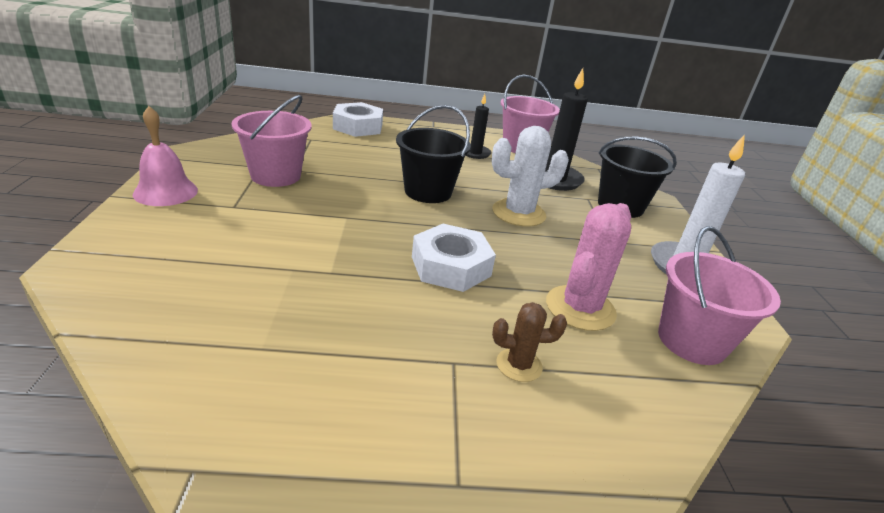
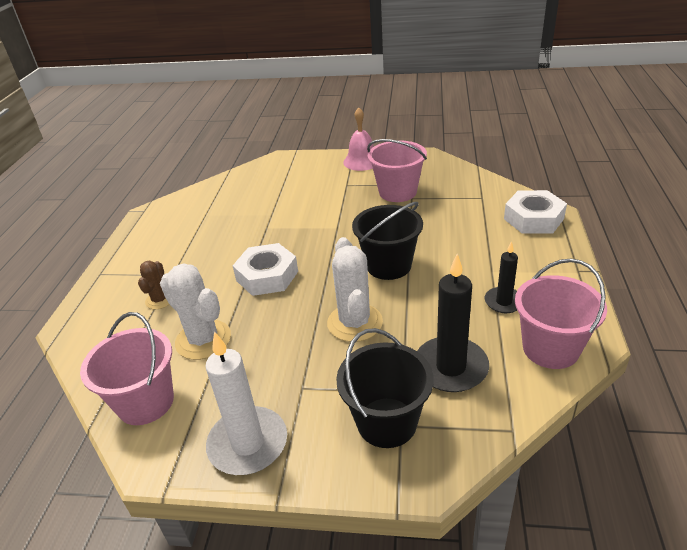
camera: 105 degrees right, 5 degrees up
(580, 308) = (203, 340): pink cactus -> white cactus

